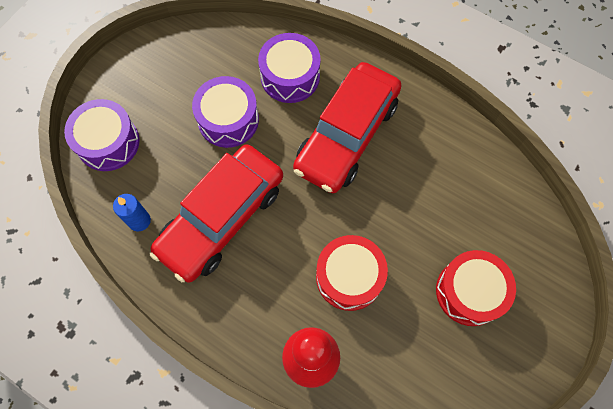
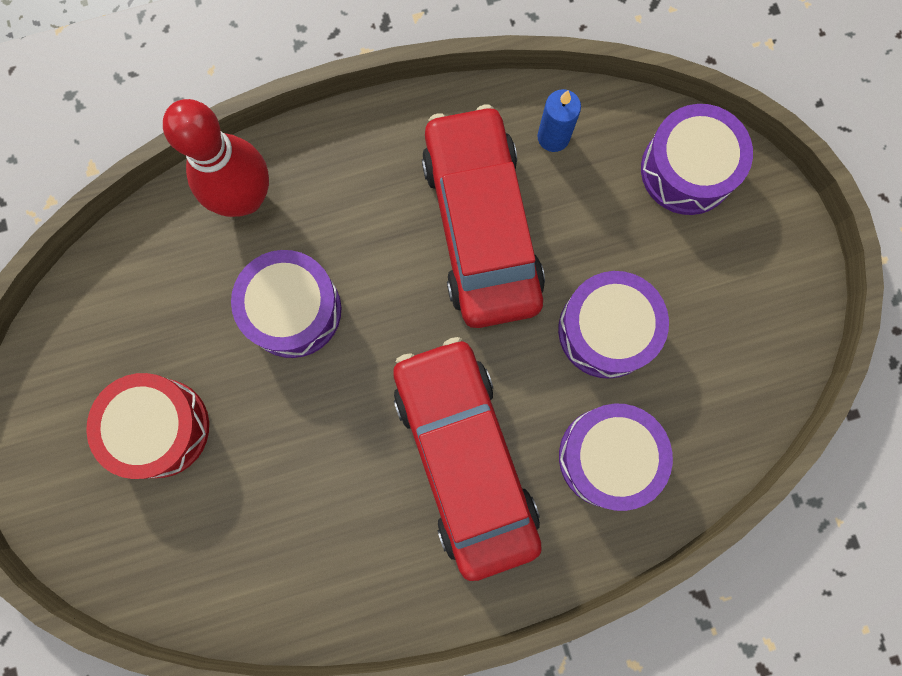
camera: 130 degrees right, 10 degrees up
(349, 277) = (293, 310): red drum -> purple drum

